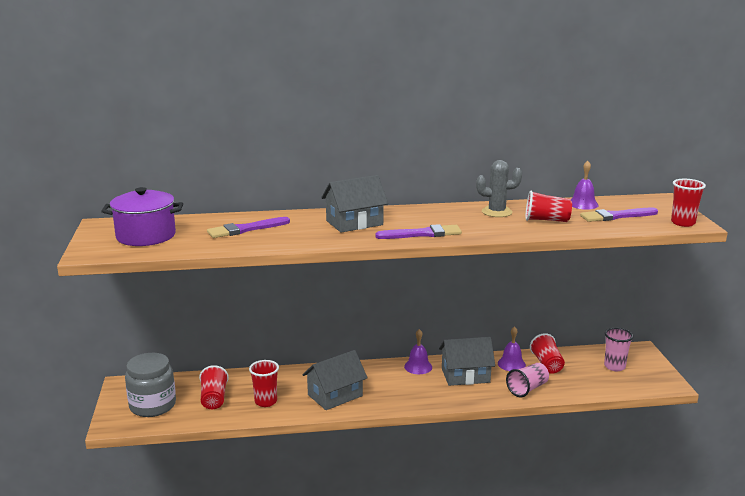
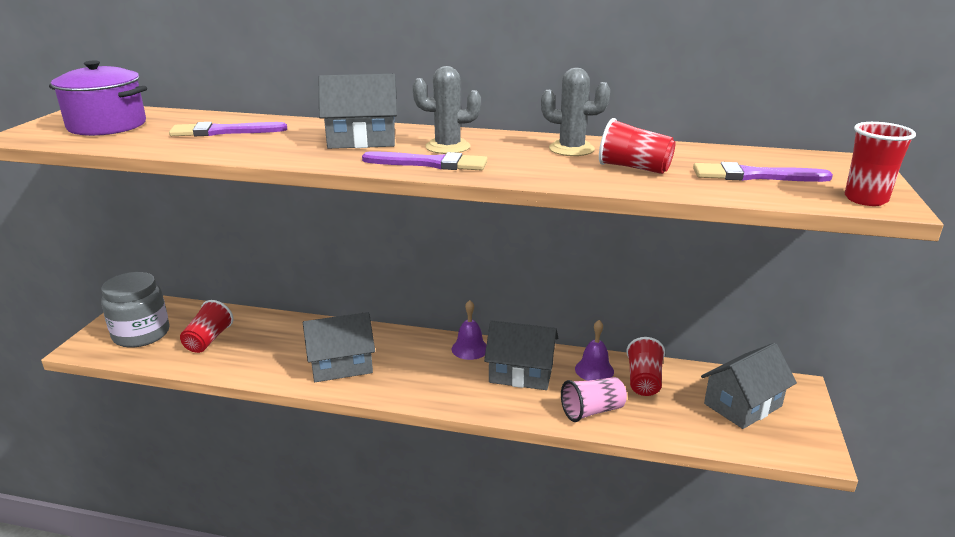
camera: 20 degrees right, 5 degrees up
(266, 401) = (258, 356): red cup -> none
(418, 221) = (448, 147): none -> grey cactus
(583, 204) = (716, 153): purple bell -> none
(614, 366) = (742, 405): pink cup -> grey house

